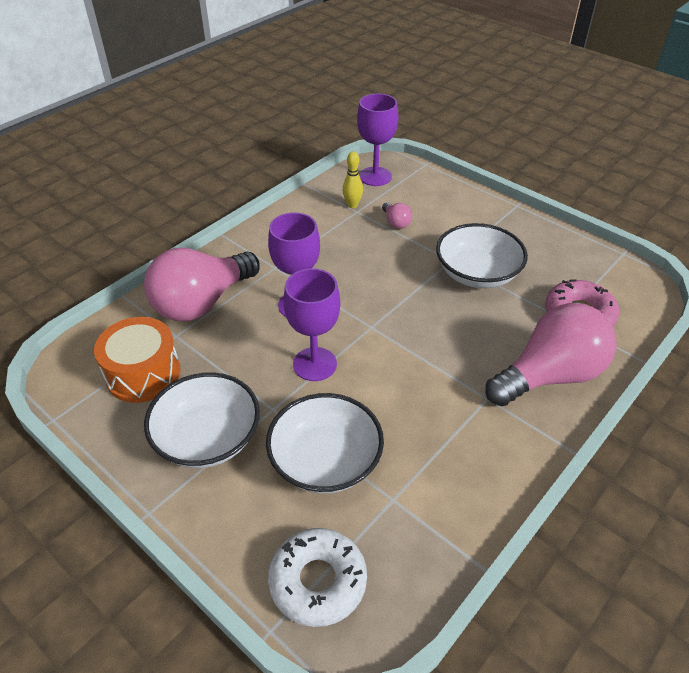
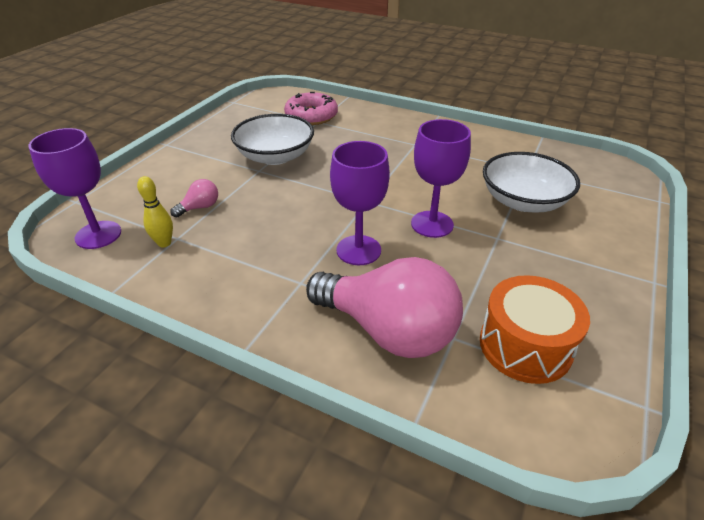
camera: 105 degrees left, 5 degrees down
(207, 438) = (558, 268): white bowl -> none
(318, 581) = (611, 189): white donut -> none
(550, 375) = (379, 124): pink light bulb -> none

